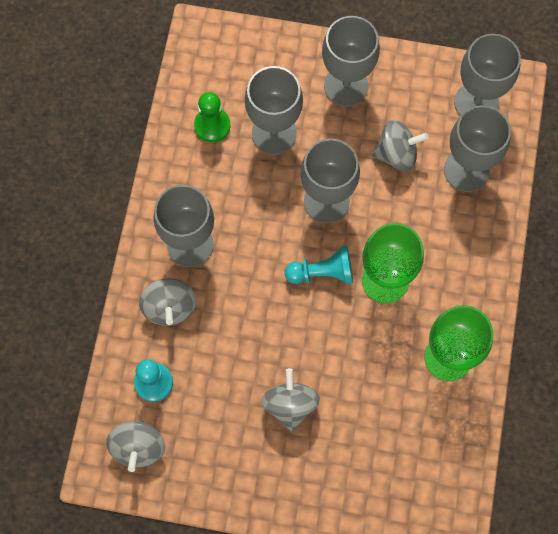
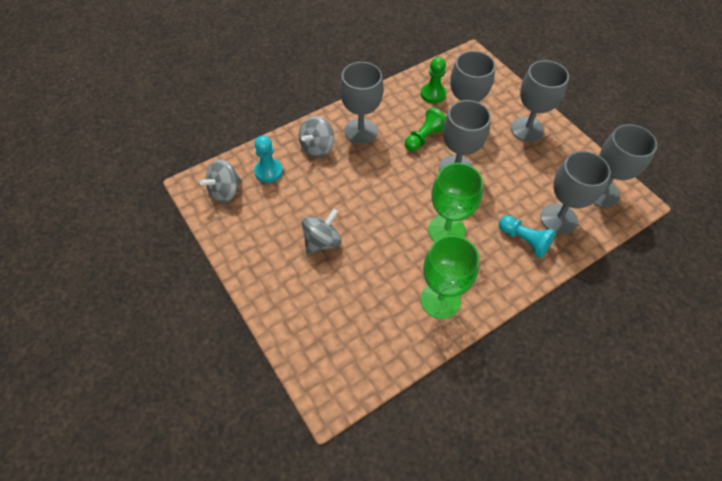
camera: 45 degrees right, 15 degrees down
(260, 191) = (424, 138): none -> green pawn
(322, 272) = (414, 198): turquoise pawn -> turquoise pawn (524, 240)
(396, 154) = (522, 179): grey spinning top -> none

